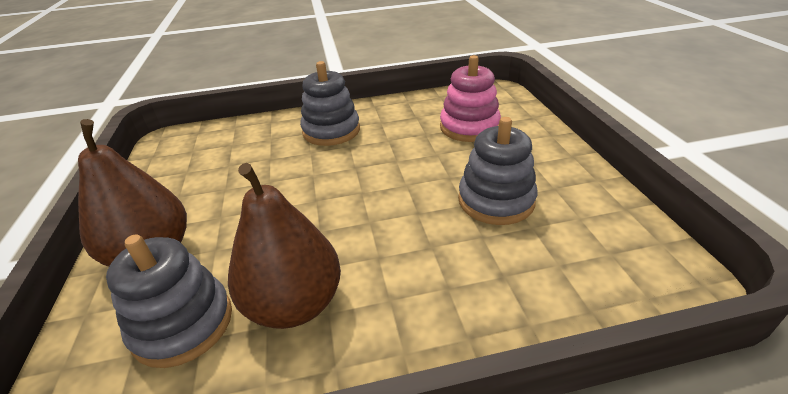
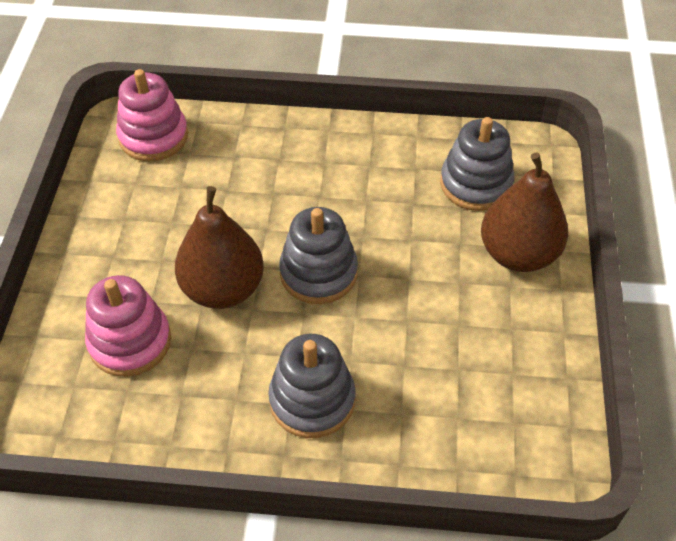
camera: 165 degrees left, 15 degrees up
(294, 304) = (393, 176): brown pear -> brown pear (223, 289)
(496, 200) = (188, 220): grey stacking toy -> grey stacking toy (318, 273)
(620, 271) = (153, 137): none -> pink stacking toy

